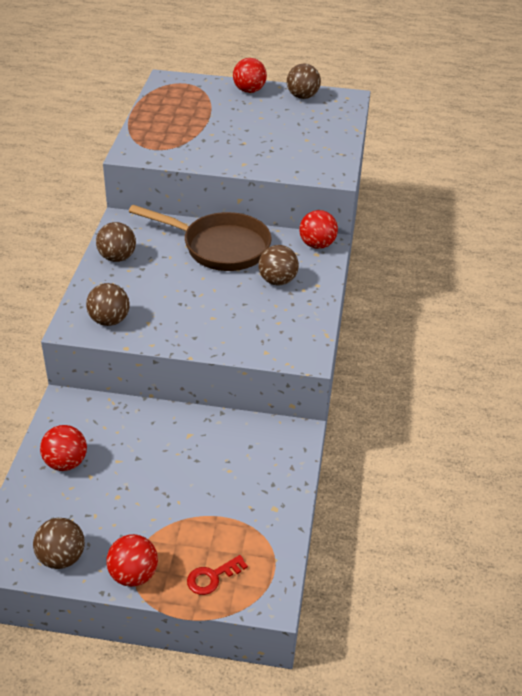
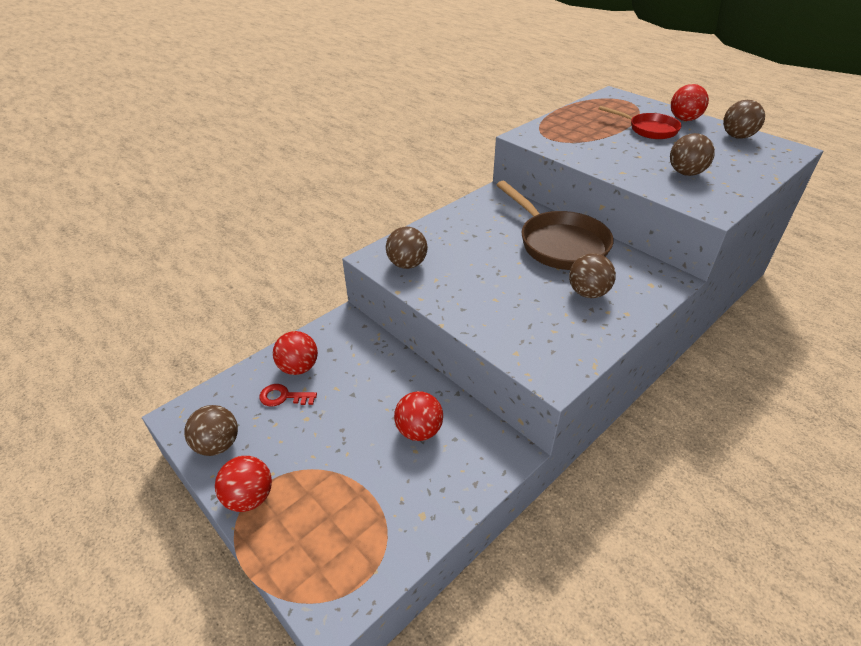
camera: 40 degrees right, 0 degrees up
(117, 257) = (462, 220): brown ball -> brown ball (685, 173)
(212, 577) = (305, 547): red key -> red key (283, 397)
(229, 111) = (649, 129): none -> red pan
(317, 245) = (659, 277): red ball -> red ball (419, 430)

